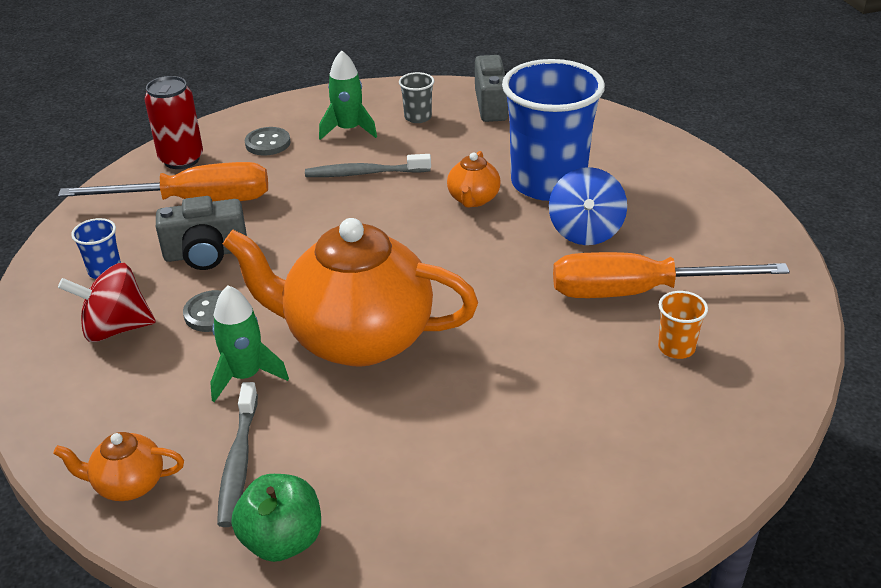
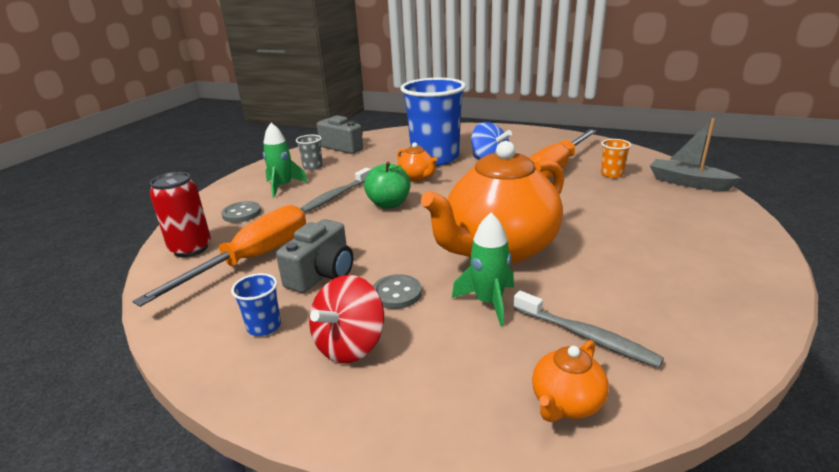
camera: 50 degrees left, 10 degrees down
(282, 541) = (691, 345): green apple -> green apple (389, 204)
(733, 431) = (688, 183): none -> grey boat

